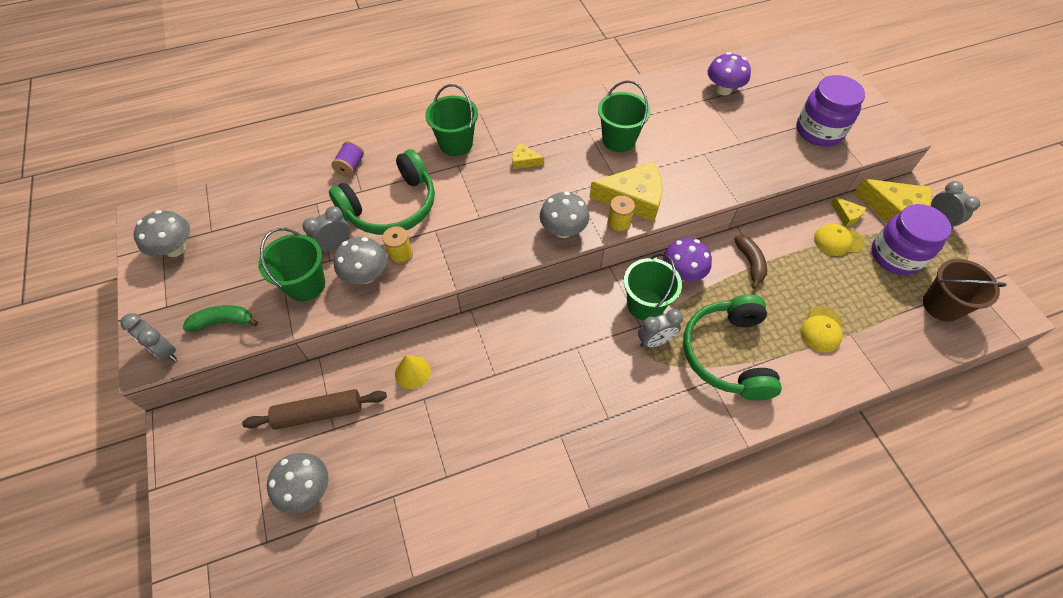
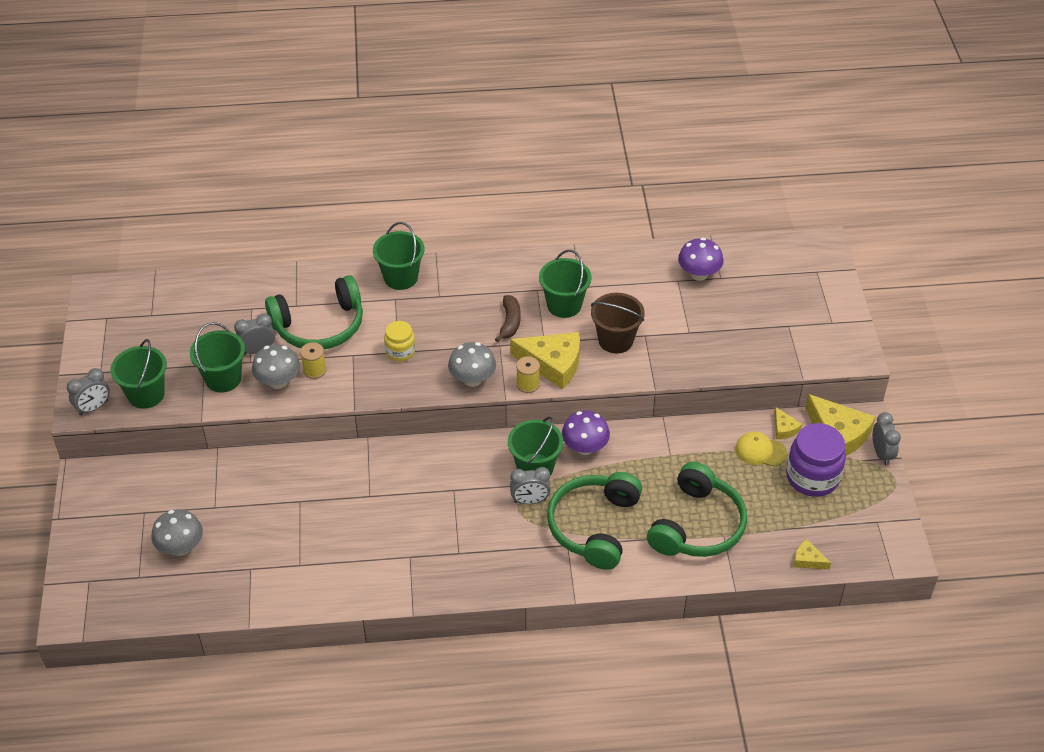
camera: 15 degrees right, 10 degrees down
(165, 351) = (93, 407): grey clock -> grey clock turned 90 degrees counterclockwise
(175, 249) = (117, 324): grey mushroom -> none
(223, 322) = (146, 394): green banana -> green bucket
(319, 413) = (205, 492): brown rolling pin -> none
(350, 166) = (293, 280): purple spool -> none
(412, 372) = (297, 478): yellow cone -> none
(481, 216) = (400, 351): none -> yellow jar
(524, 161) = (461, 307): yellow cheese -> yellow cheese (808, 560)
(750, 263) = (658, 453): brown banana -> brown banana (510, 322)
(819, 131) = (777, 336): purple jar -> none
(821, 329) = (697, 525): yellow cap -> green headphones
(941, 305) = (831, 531): brown bucket -> brown bucket (615, 340)

